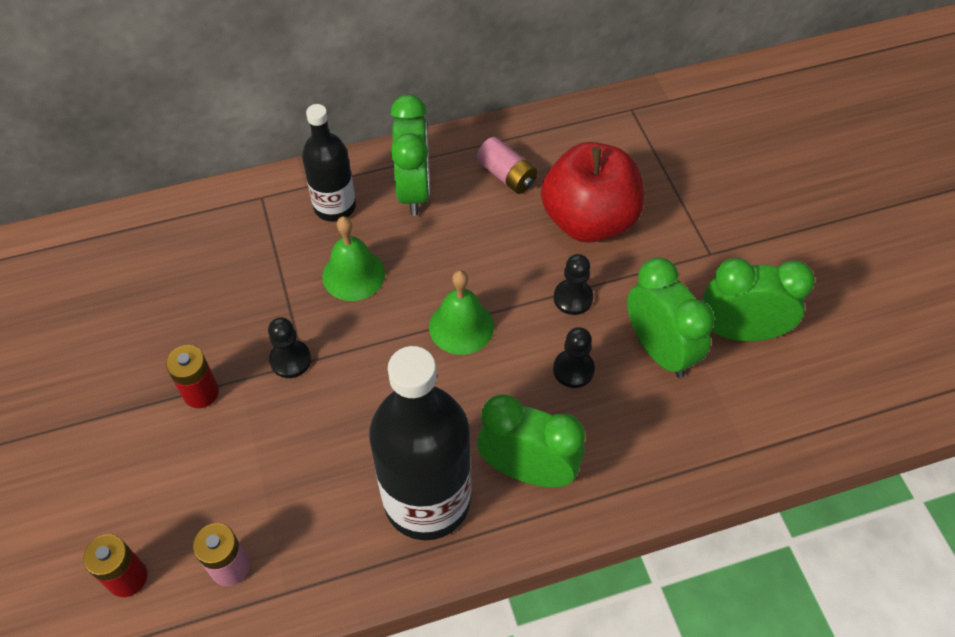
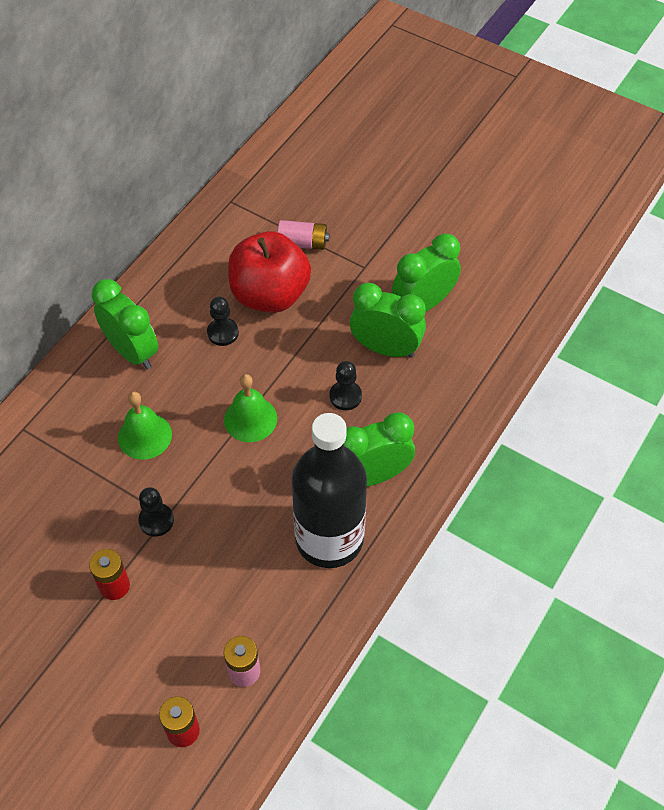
camera: 40 degrees left, 0 degrees up
(335, 207) = (85, 399): black bottle -> none
(506, 175) = (187, 300): pink battery -> pink battery (303, 243)
(573, 298) = (305, 352): black pawn -> black pawn (223, 333)

